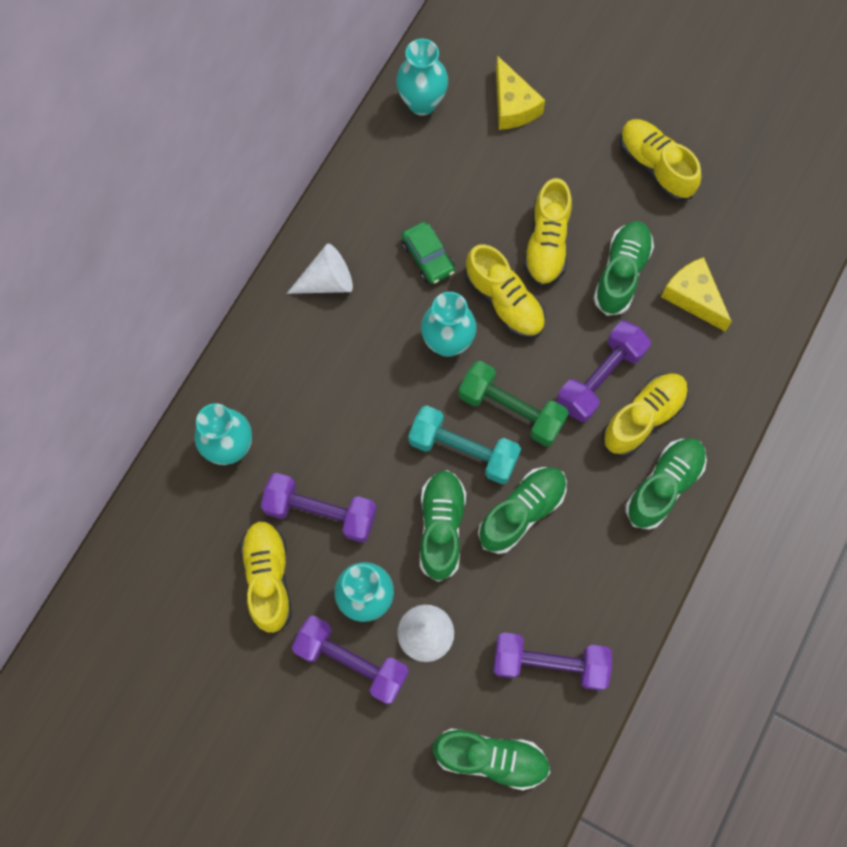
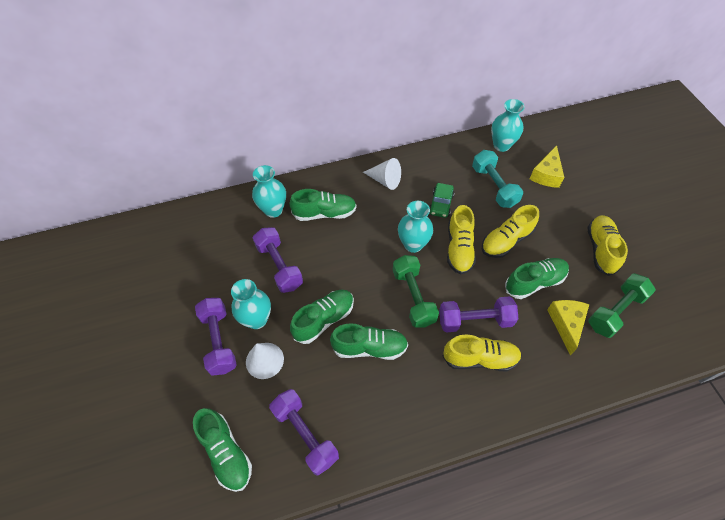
camera: 45 degrees right, 15 degrees down
(268, 578) = (228, 273): yellow shoe -> none
(463, 450) = (371, 295): turquoise dumbbell -> turquoise dumbbell (494, 186)
(664, 486) = (458, 402): green shoe -> green shoe (324, 213)
(728, 237) = (615, 311): none -> green dumbbell

